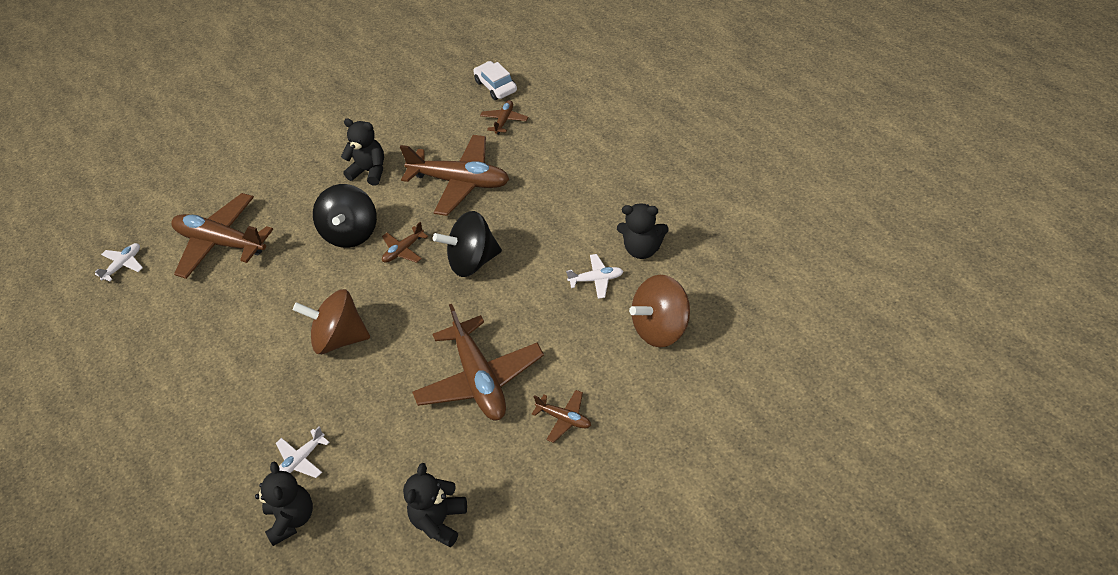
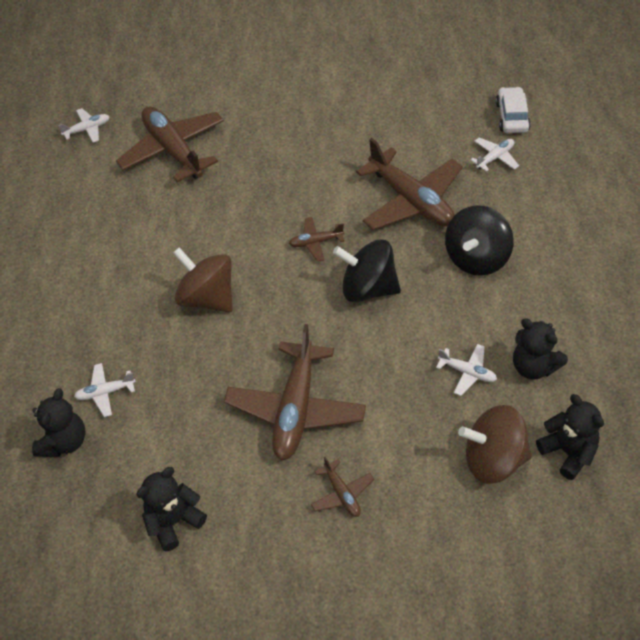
camera: 30 degrees right, 5 degrees up
(351, 233) = (283, 200): black spinning top -> black spinning top (476, 258)
(369, 171) = (339, 146): black teddy bear -> black teddy bear (568, 452)
(504, 121) = (495, 158): brown plane -> white plane

